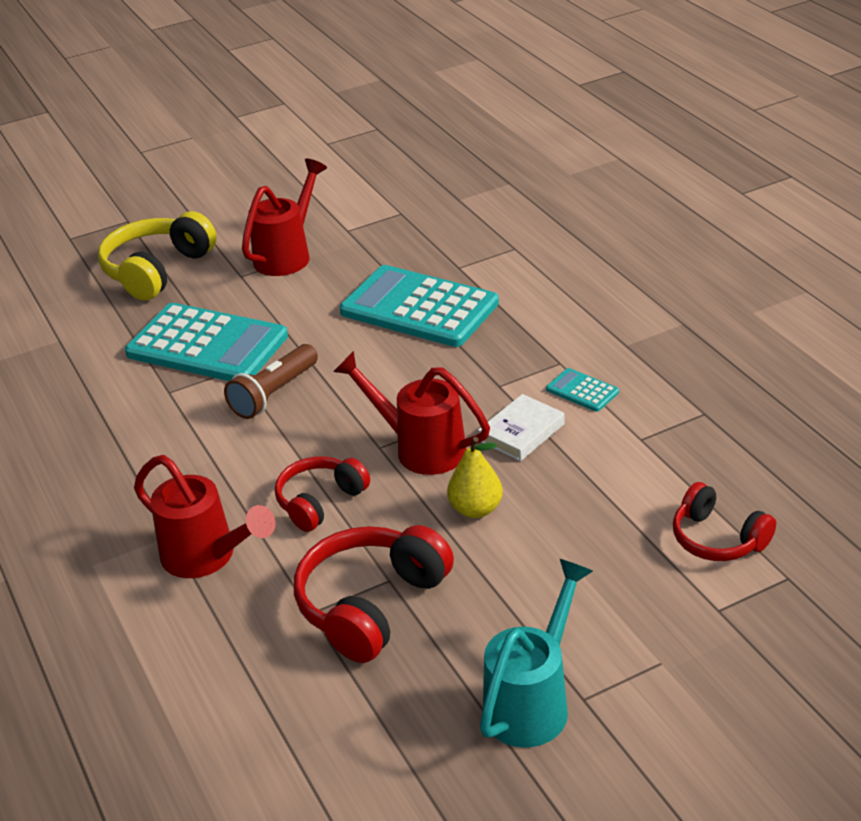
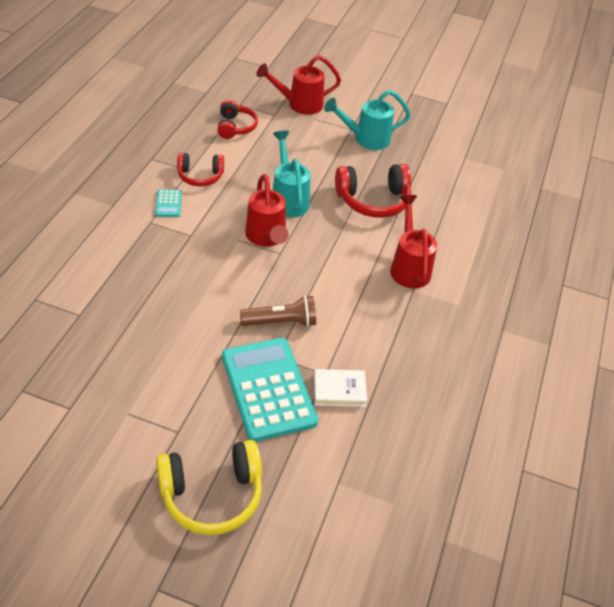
camera: 140 degrees left, 10 degrees up
(288, 254) = (129, 422): red watering can -> red watering can (299, 104)
(320, 502) = (337, 251): red headphones -> red headphones (200, 176)
(419, 308) = (142, 307): turquoise calculator -> none
(476, 509) = (288, 198): yellow pear -> turquoise watering can
(521, 432) = (221, 209): white book -> white book (339, 390)

